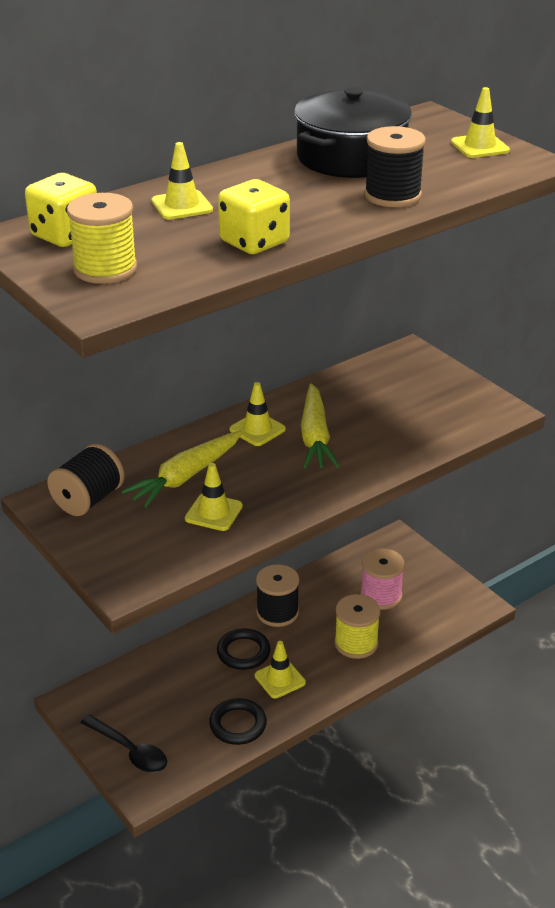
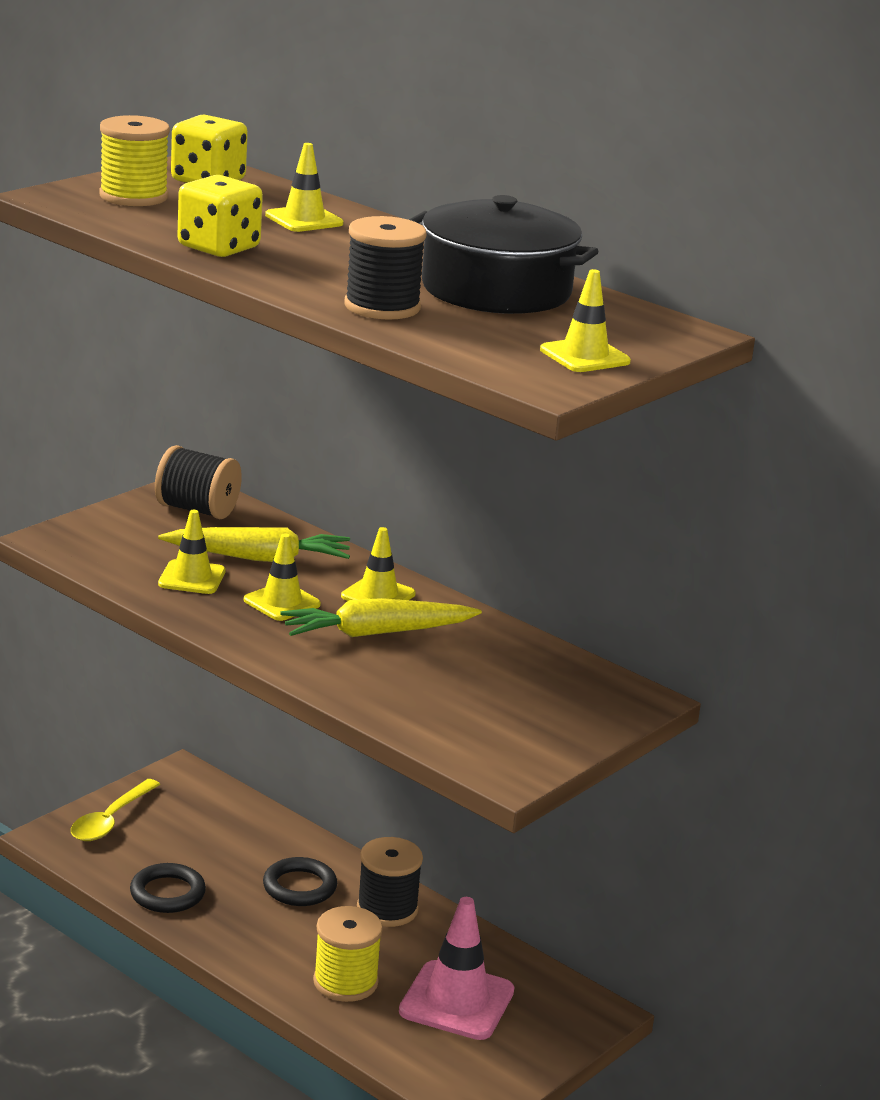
camera: 75 degrees right, 10 degrees down
(129, 751) = (110, 820): black spoon -> yellow spoon
(186, 477) = (259, 558): yellow carrot -> yellow carrot turned 150 degrees clockwise
(280, 679) = (256, 920): yellow traffic cone -> yellow traffic cone (282, 602)
(381, 596) = (456, 1001): pink spool -> pink traffic cone

